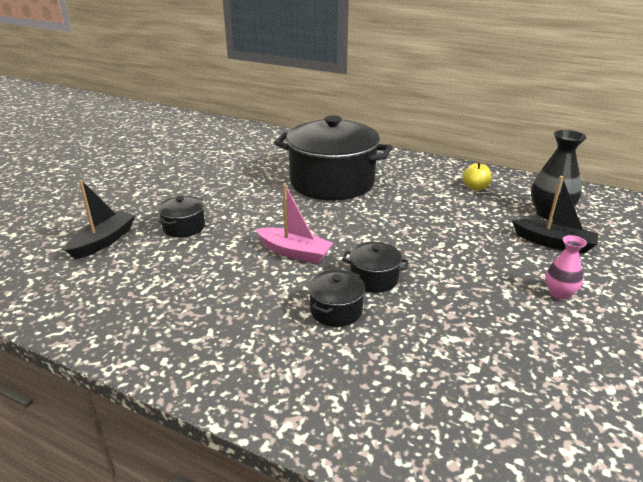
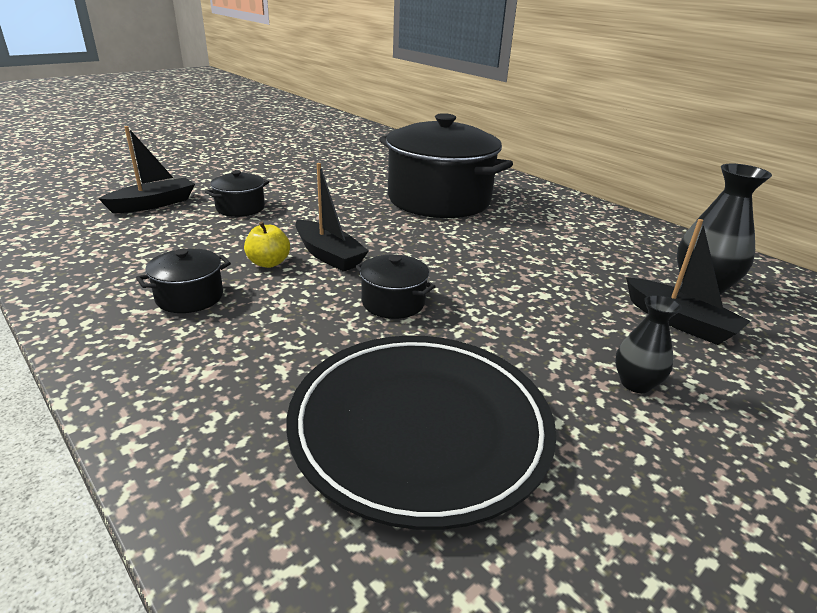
camera: 20 degrees right, 0 degrees up
(294, 252) = (328, 255): pink boat -> black boat
(336, 310) = (315, 323): black pot -> black pot (190, 297)
(465, 362) = (420, 428): none -> black plate
(475, 188) = (616, 238): yellow apple -> yellow apple (268, 263)
(559, 293) = (635, 383): pink vase -> black vase

